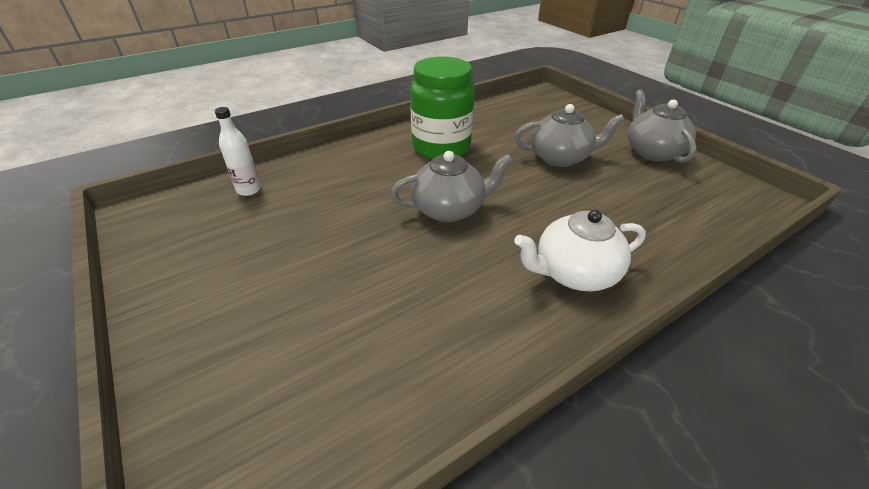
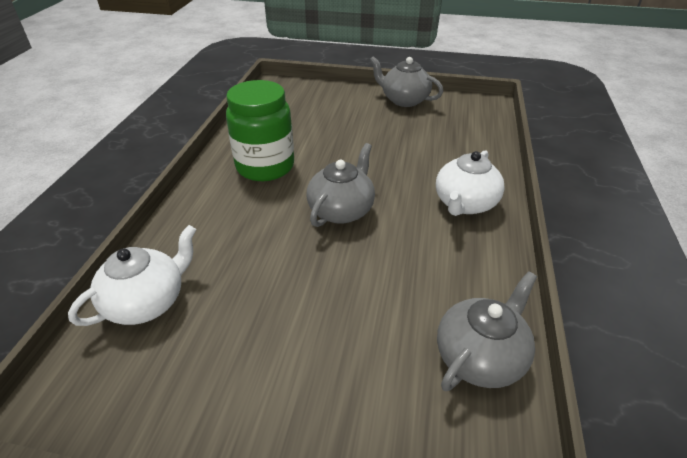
camera: 45 degrees left, 0 degrees up
(249, 190) = (147, 302): white bottle -> white teapot
(560, 158) = (358, 131): grey teapot -> grey teapot (480, 357)

